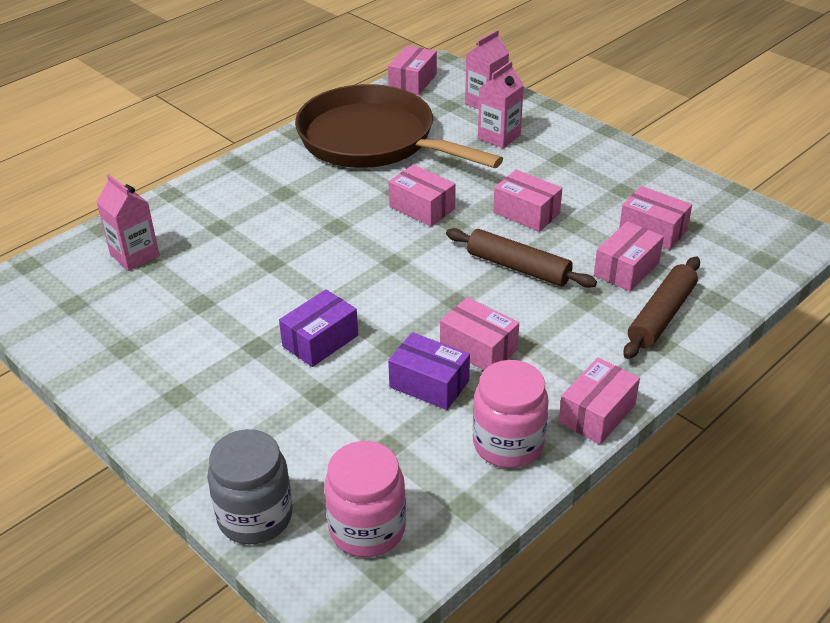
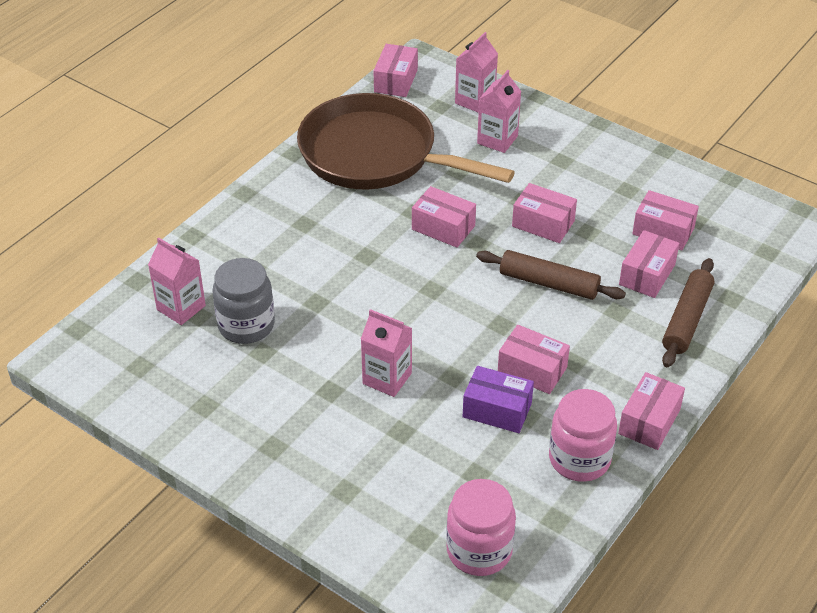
camera: 10 degrees left, 5 degrees up
(255, 516) = (380, 552): grey jar -> grey jar (246, 325)
(320, 341) = (387, 378): purple box -> pink carton

